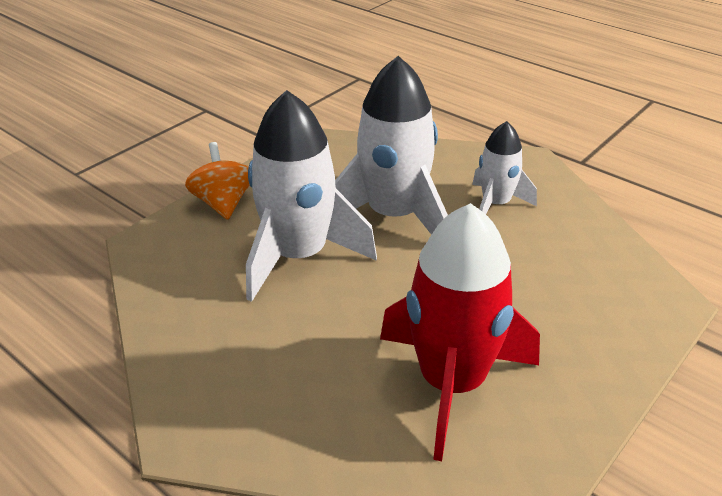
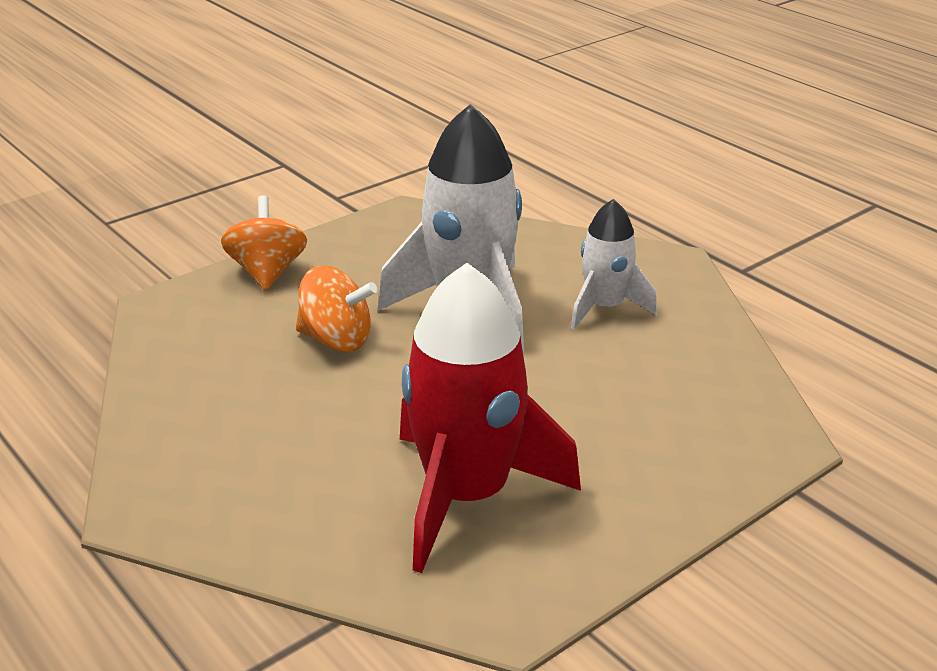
camera: 10 degrees right, 5 degrees down
(298, 256) = (336, 340): white rocket -> orange spinning top

